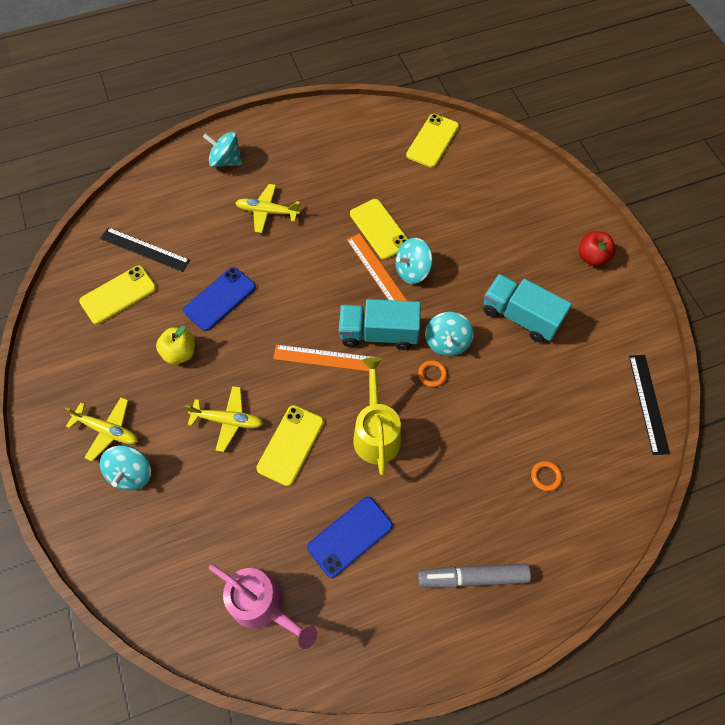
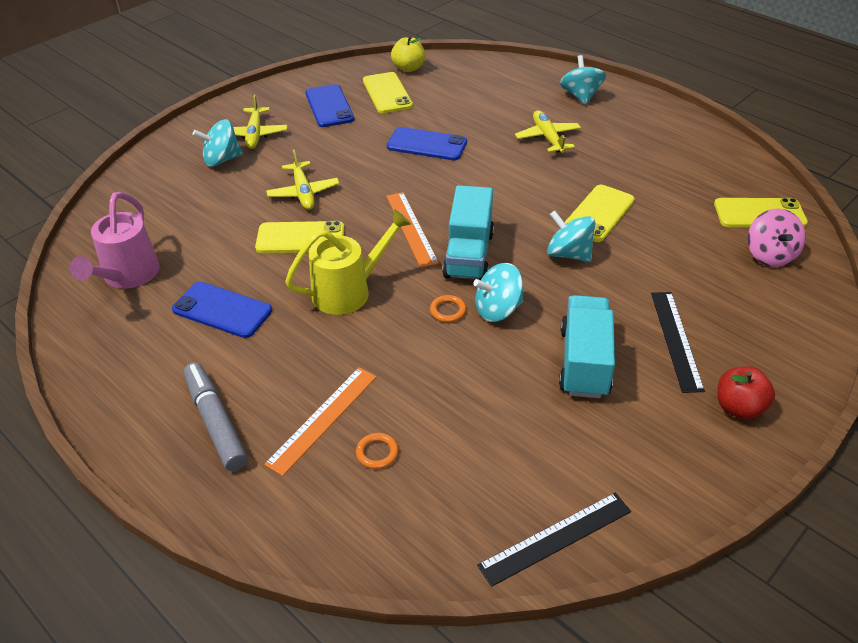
camera: 65 degrees right, 20 degrees down
(105, 350) = (329, 106): none -> blue phone
(118, 295) = (387, 93): yellow phone -> yellow phone turned 45 degrees clockwise
(145, 249) = (444, 89): black ruler -> black ruler (676, 340)
(180, 353) = (354, 143): yellow apple -> yellow apple (408, 68)
(377, 271) = (544, 229): orange ruler -> orange ruler (323, 419)
(378, 333) = (468, 255): turquoise truck -> turquoise truck turned 150 degrees counterclockwise
(474, 161) = (770, 255): none -> pink spinning top

